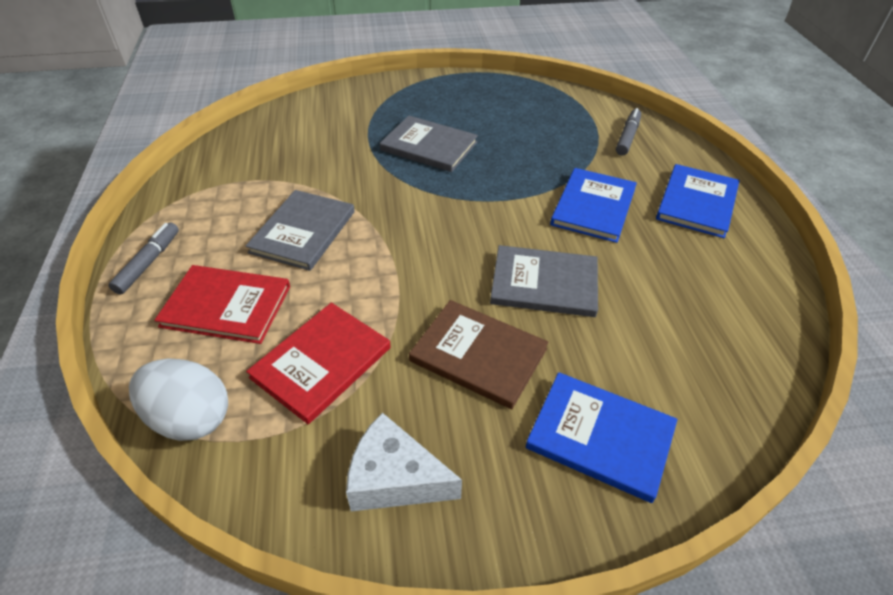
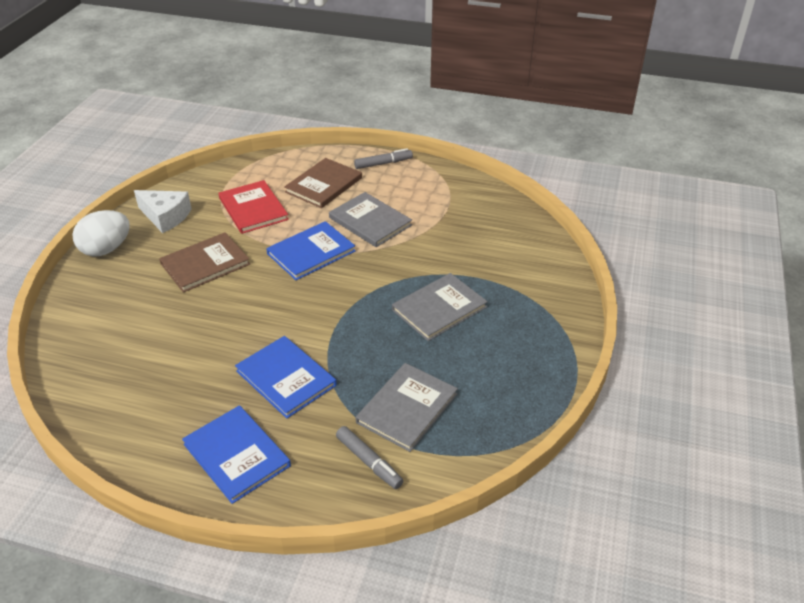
camera: 115 degrees right, 5 degrees down
(148, 263) = (383, 163): grey marker -> grey marker turned 60 degrees counterclockwise
(190, 418) = (256, 167): white egg -> white egg (106, 249)
(226, 306) = (324, 185): red book -> brown book
(395, 478) = (165, 216): white cheese -> white cheese turned 75 degrees clockwise
(544, 283) = (232, 313): grey book -> grey book (407, 408)
(600, 437) = (113, 289): blue book -> blue book (311, 252)

